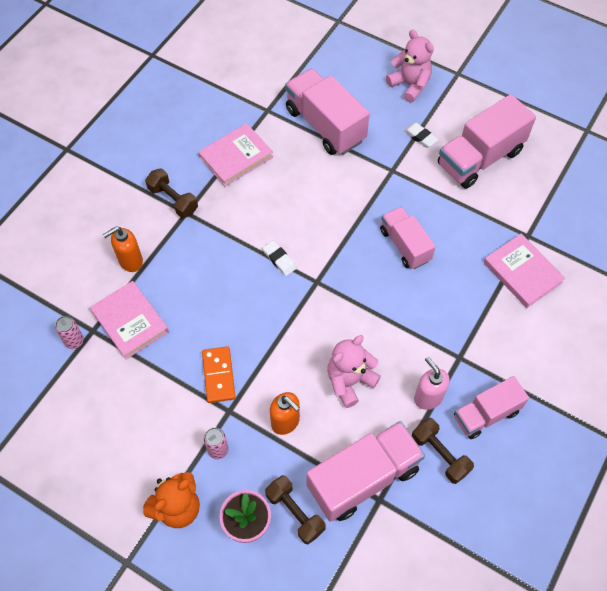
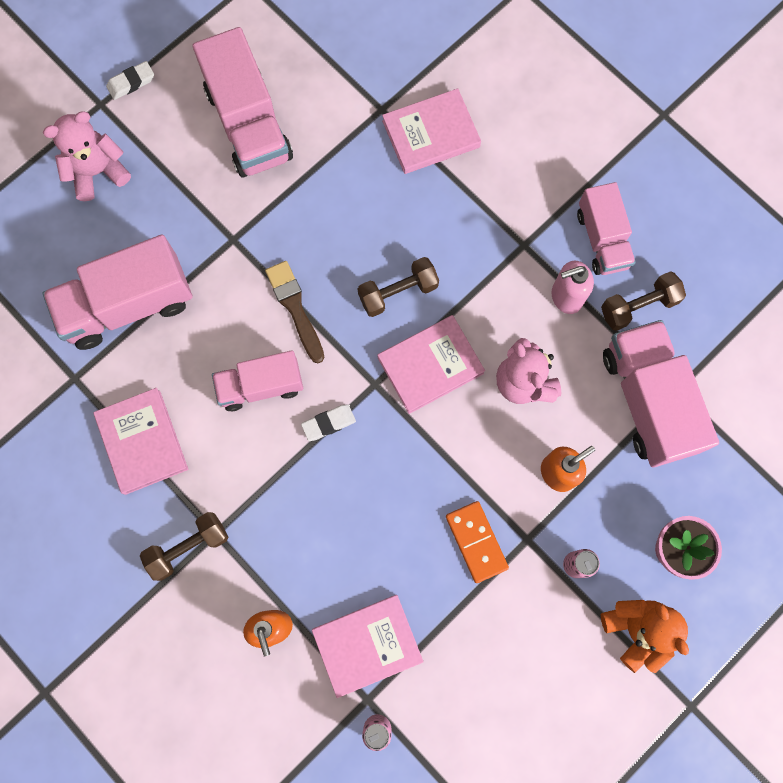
camera: 75 degrees left, 15 degrees up
(218, 375) = (476, 542): orange domino -> orange domino turned 60 degrees clockwise
(295, 513) = (672, 490): brown dumbbell -> brown dumbbell (398, 292)
(342, 314) = (430, 365): none -> pink book
(356, 219) = (295, 308): none -> brown brush
(405, 245) = (353, 259): pink truck -> pink truck (261, 386)
(420, 137) = (190, 186): white eraser -> white eraser (131, 83)

